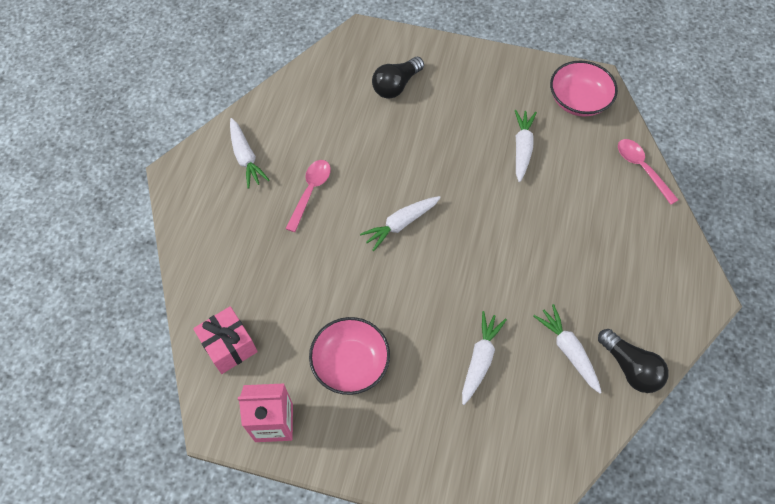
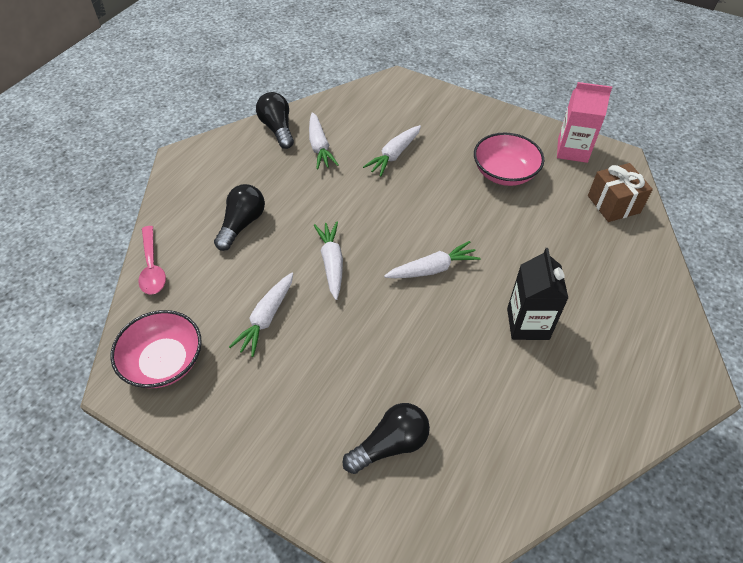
camera: 165 degrees left, 10 degrees down
(229, 346) = (613, 204): pink gift -> brown gift
(245, 157) = (608, 385): white carrot -> white carrot (332, 263)
(310, 192) = (528, 324): pink spoon -> black carton
(592, 229) = (242, 224): none -> black light bulb

